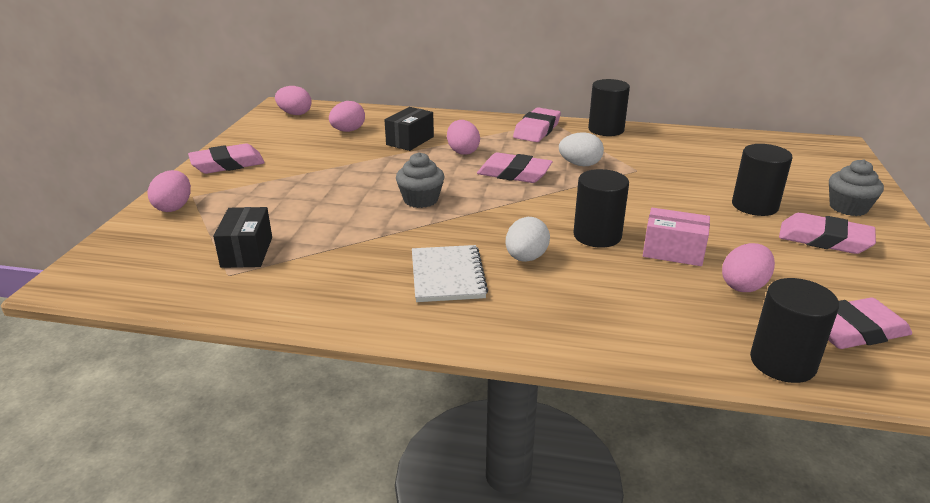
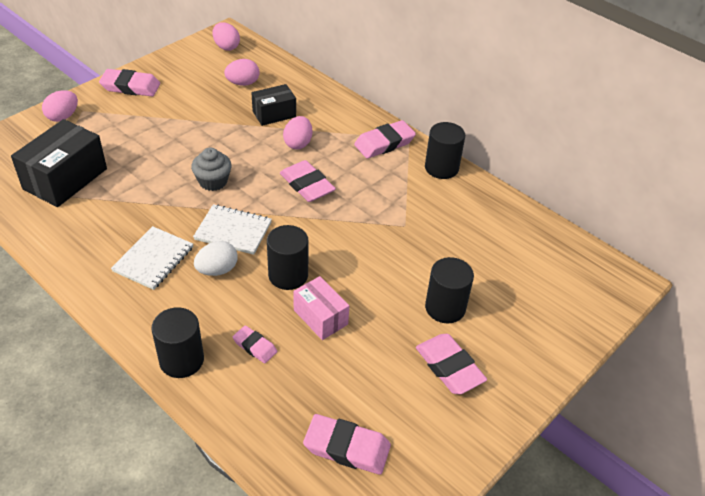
camera: 30 degrees right, 15 degrees up
(247, 252) = (65, 179): black box -> black box, size x1.67
(496, 225) = (233, 231): none -> white notebook
(580, 164) = (368, 198): white egg -> none
(653, 297) = (255, 346): none -> pink eraser
(744, 286) = (327, 372): pink egg -> none
(782, 362) = (264, 440): black cylinder -> black cylinder (181, 360)
(848, 207) = (520, 349): grey cupcake -> none

